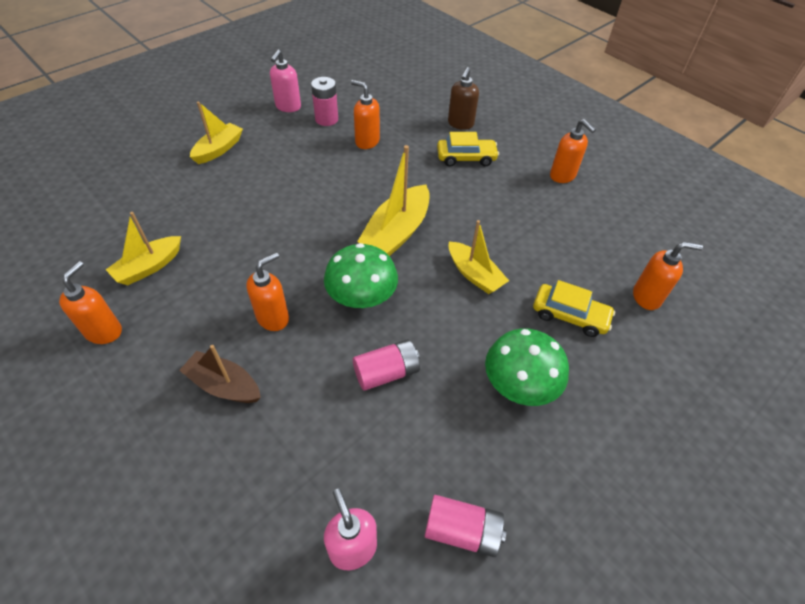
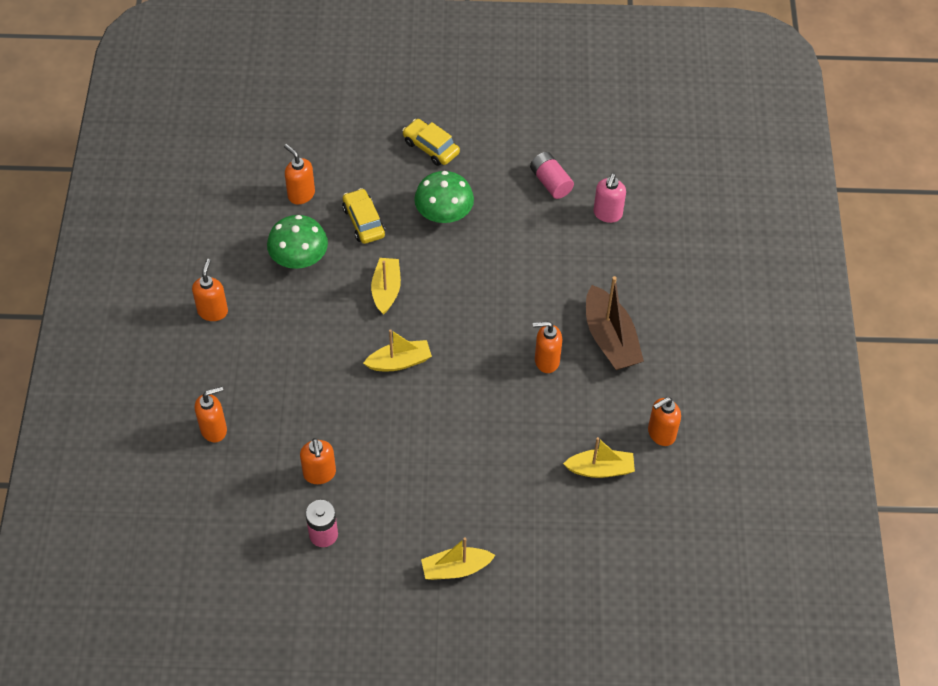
camera: 135 degrees left, 5 degrees up
(224, 385) = (610, 339): brown boat -> brown boat, size x1.50
(288, 107) = (341, 583): pink soap dispenser -> none
(362, 296) = (476, 332): green mushroom -> green mushroom (299, 257)
(386, 372) = (511, 275): pink battery -> none
(397, 232) = (399, 362): yellow boat -> yellow boat, size x0.67
(460, 124) = (214, 429): brown soap dispenser -> orange soap dispenser
(466, 158) = (261, 388): yellow car -> yellow car (431, 147)

